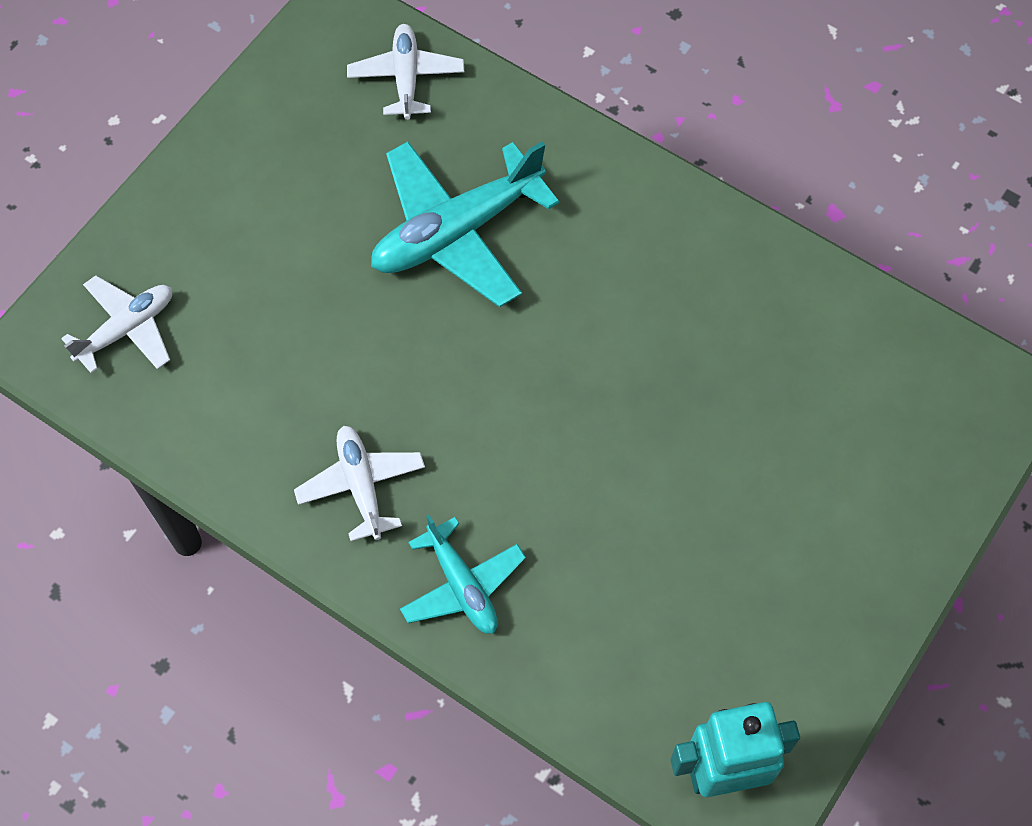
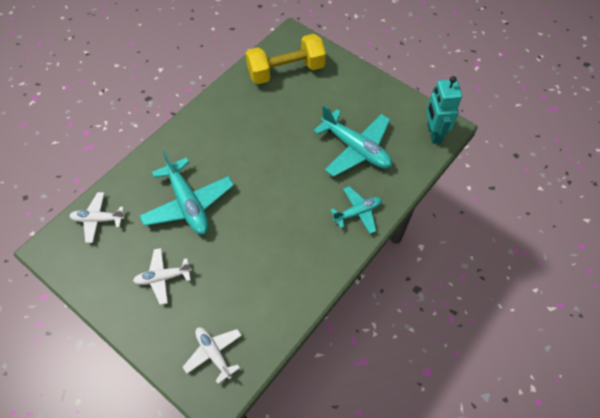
camera: 85 degrees left, 5 degrees down
(361, 485) = (309, 249): white plane -> white plane (163, 277)
(647, 575) = (356, 149): none -> turquoise plane
(875, 390) = (286, 71): none -> yellow dumbbell

